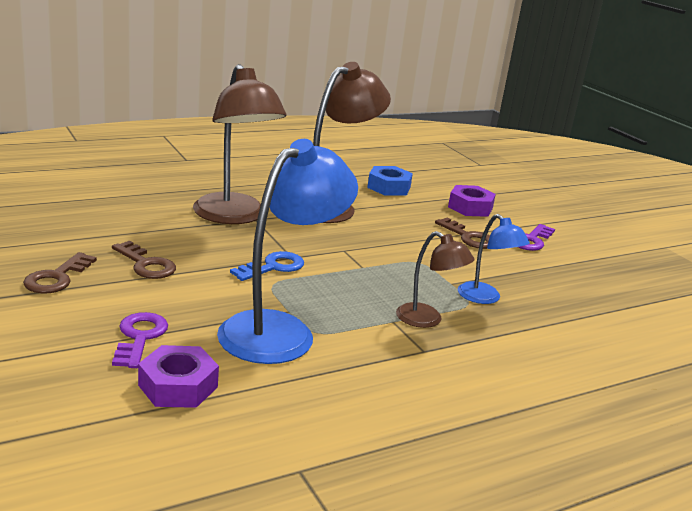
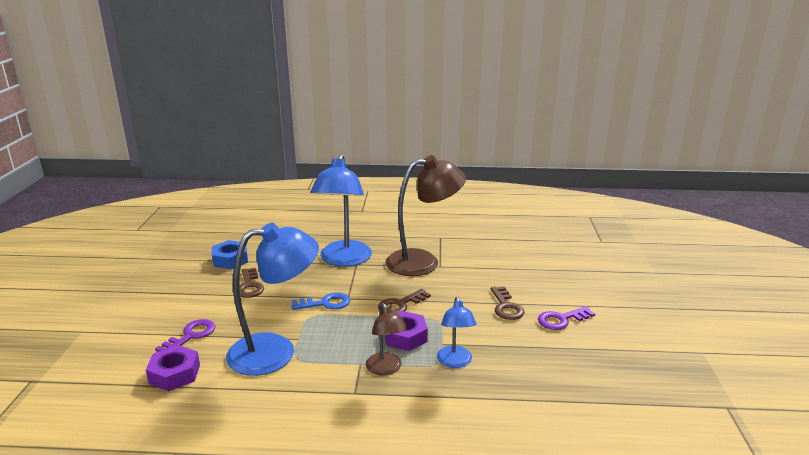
camera: 35 degrees right, 0 degrees up
(57, 278) = (192, 286): brown key -> brown key (400, 305)
(234, 217) = (344, 260): brown lamp -> blue lamp
(389, 187) = (489, 252): blue nut -> blue nut (230, 260)
(470, 207) = (541, 280): purple nut -> purple nut (405, 336)

